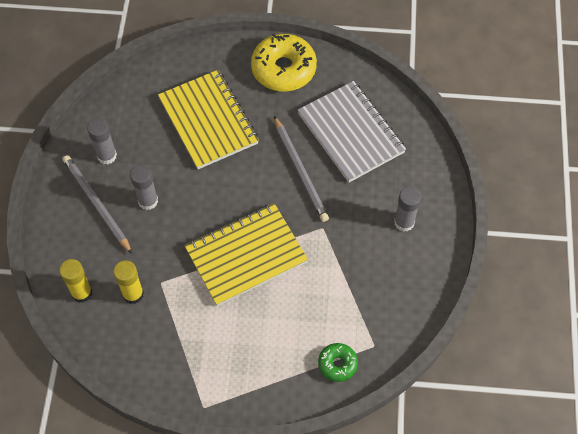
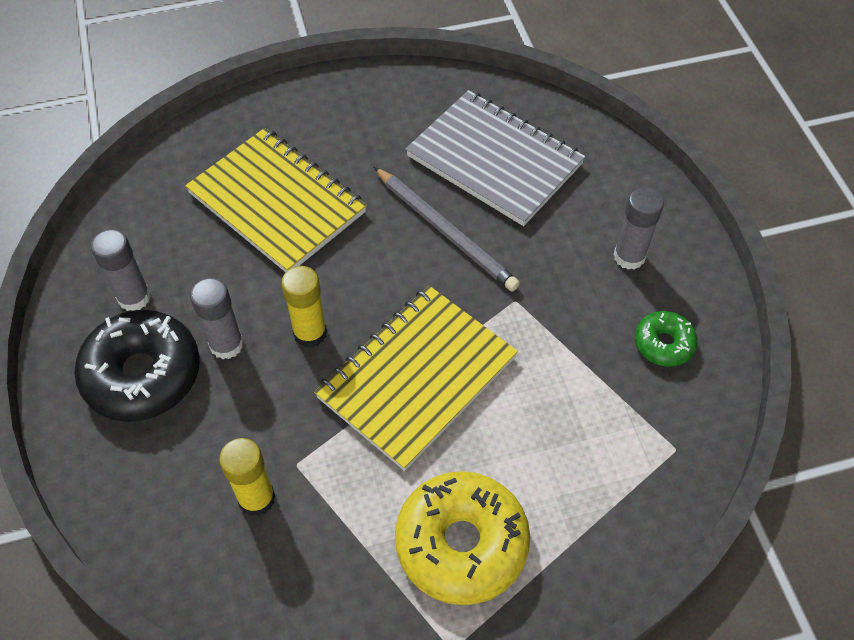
camera: 20 degrees left, 5 degrees down
(82, 293) = (167, 526): yellow glue stick -> yellow glue stick (310, 333)
(96, 204) = (142, 374): grey pencil -> black donut
(283, 69) = (360, 104): yellow donut -> yellow donut (461, 543)
(337, 364) = (635, 497): green donut -> green donut (663, 344)

